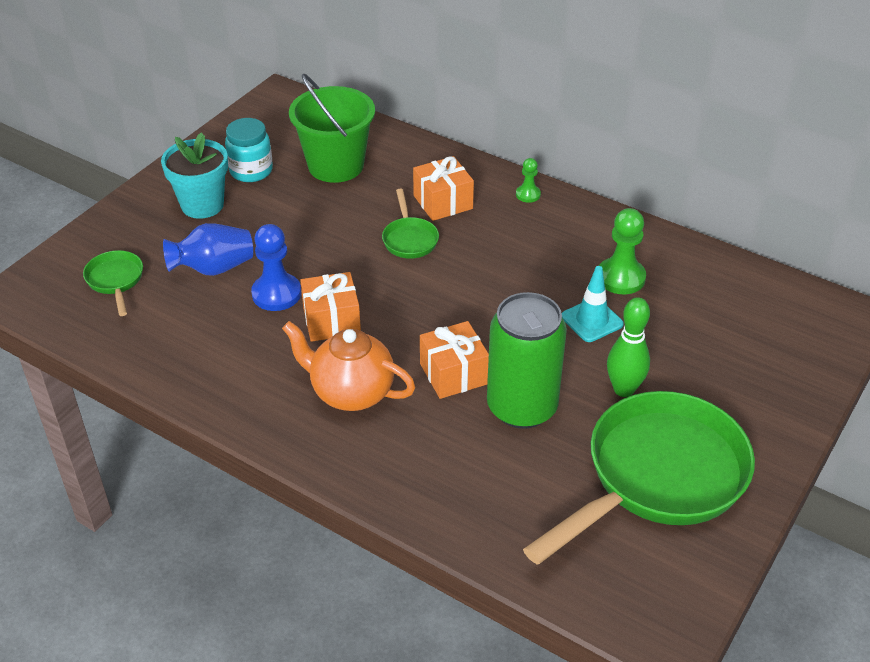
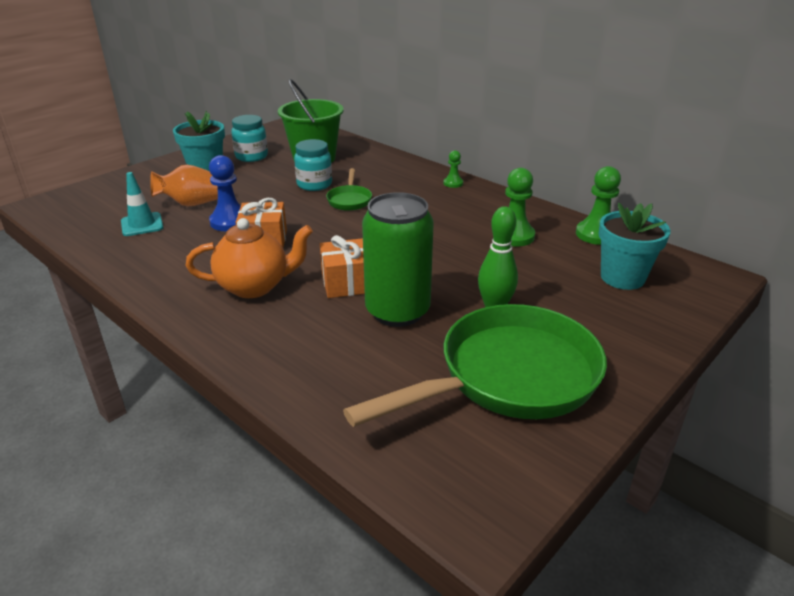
camera: 10 degrees right, 10 degrees down
(115, 281) = (116, 204): green pan -> none
(214, 268) = (192, 204): blue vase -> orange vase
(351, 393) = (255, 286): orange teapot -> orange teapot turned 135 degrees clockwise
(355, 216) = (314, 184): none -> turquoise jar
(443, 202) = (385, 182): orange gift -> none
(592, 320) = (480, 260): turquoise traffic cone -> turquoise traffic cone (142, 224)
(713, 264) = (596, 234): none -> green pawn
(751, 328) = (622, 278): none -> turquoise flower pot

